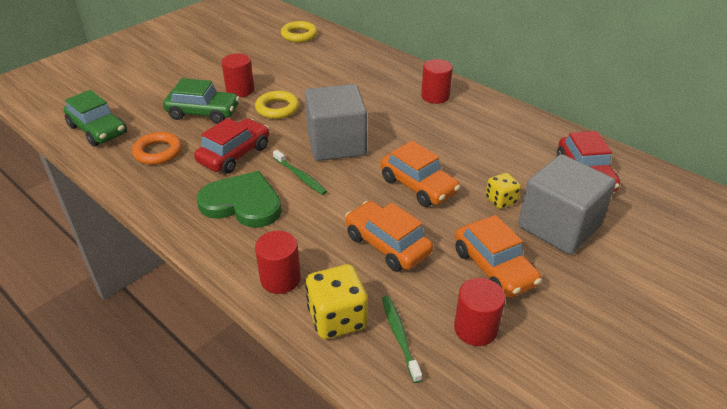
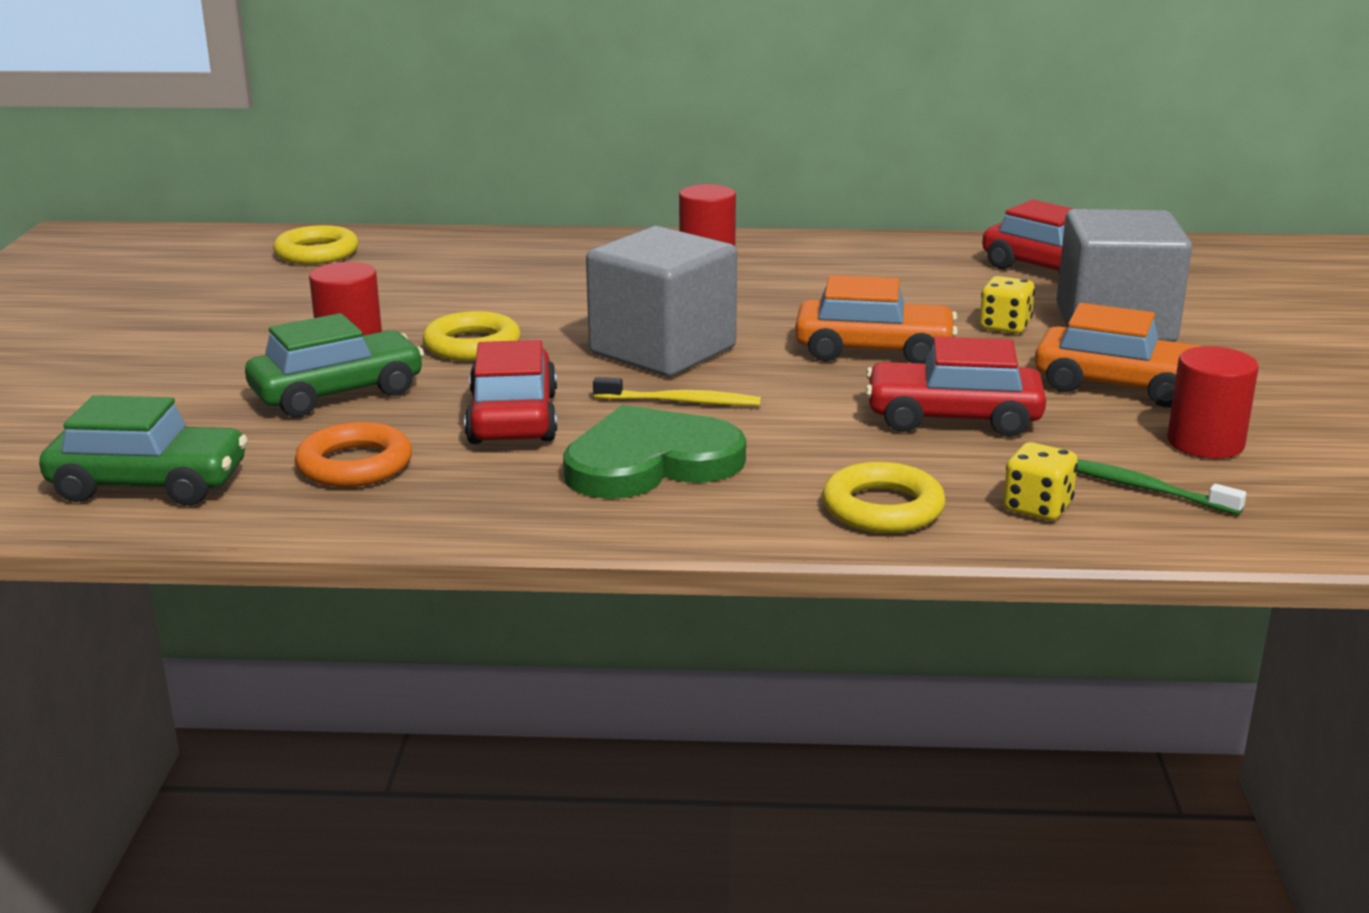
camera: 40 degrees left, 15 degrees down
(280, 279) = (882, 508): red cylinder -> yellow ring
(300, 176) = (680, 402): green toothbrush -> yellow toothbrush
(337, 318) = (1037, 508): yellow dice -> yellow dice, size x0.60
(387, 245) = (953, 418): orange car -> red car

